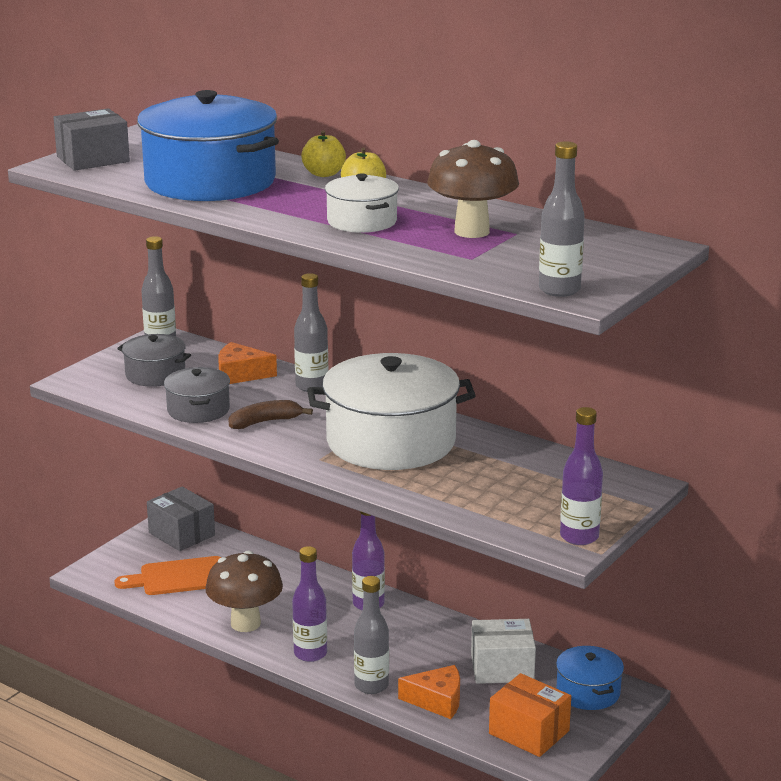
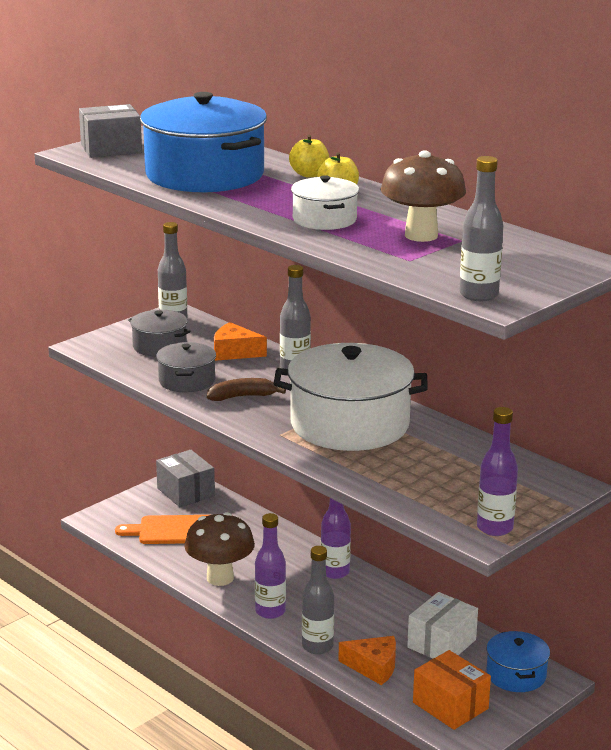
camera: 10 degrees right, 0 degrees up
(502, 668) = (441, 643): white box -> white box turned 60 degrees counterclockwise

